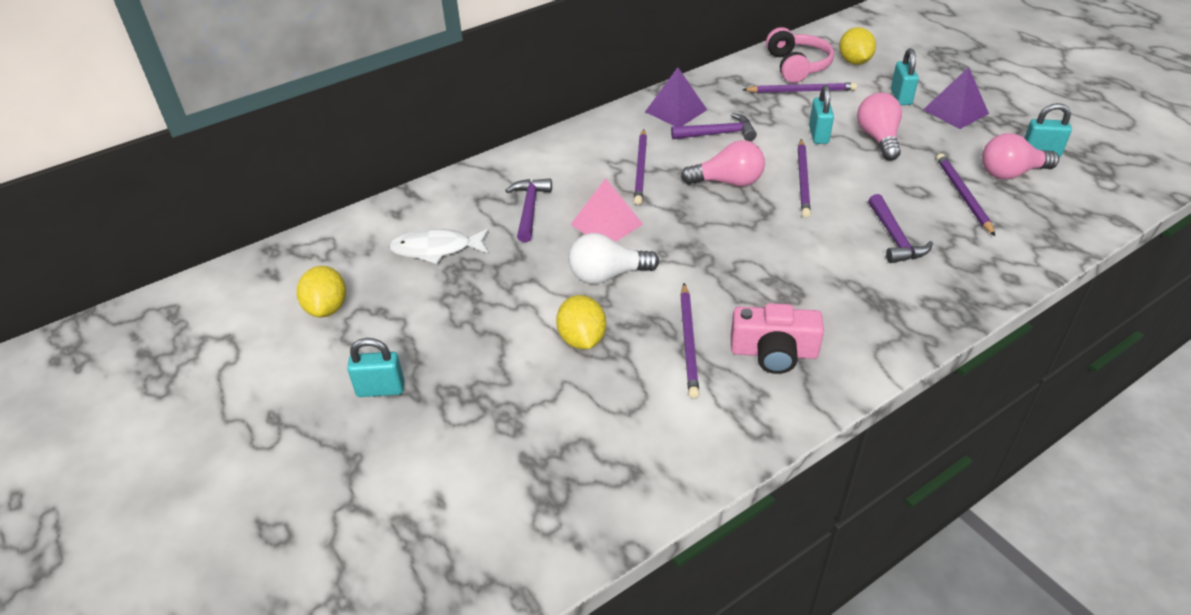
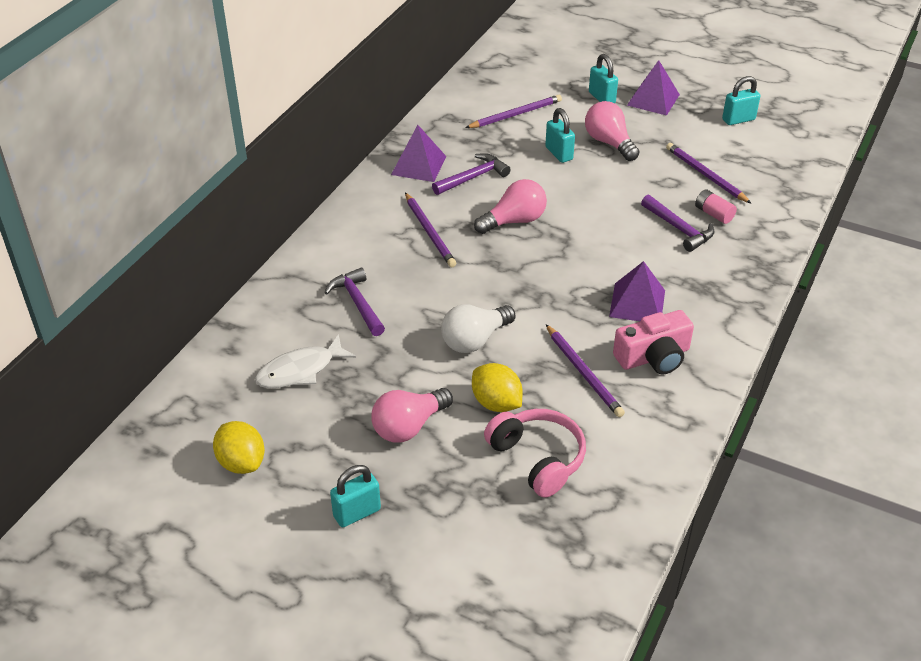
camera: 30 degrees left, 0 degrees up
(606, 224) = (439, 294): pink pyramid -> none
(795, 294) = (637, 303): none -> purple pyramid
(797, 66) = (495, 90): pink headphones -> pink headphones (538, 459)
(803, 180) = (575, 200): purple pencil -> none
(854, 62) = (541, 73): yellow lemon -> none
(944, 235) = (713, 214): none -> pink battery
(1011, 173) = (728, 144): pink light bulb -> pink light bulb (409, 426)

